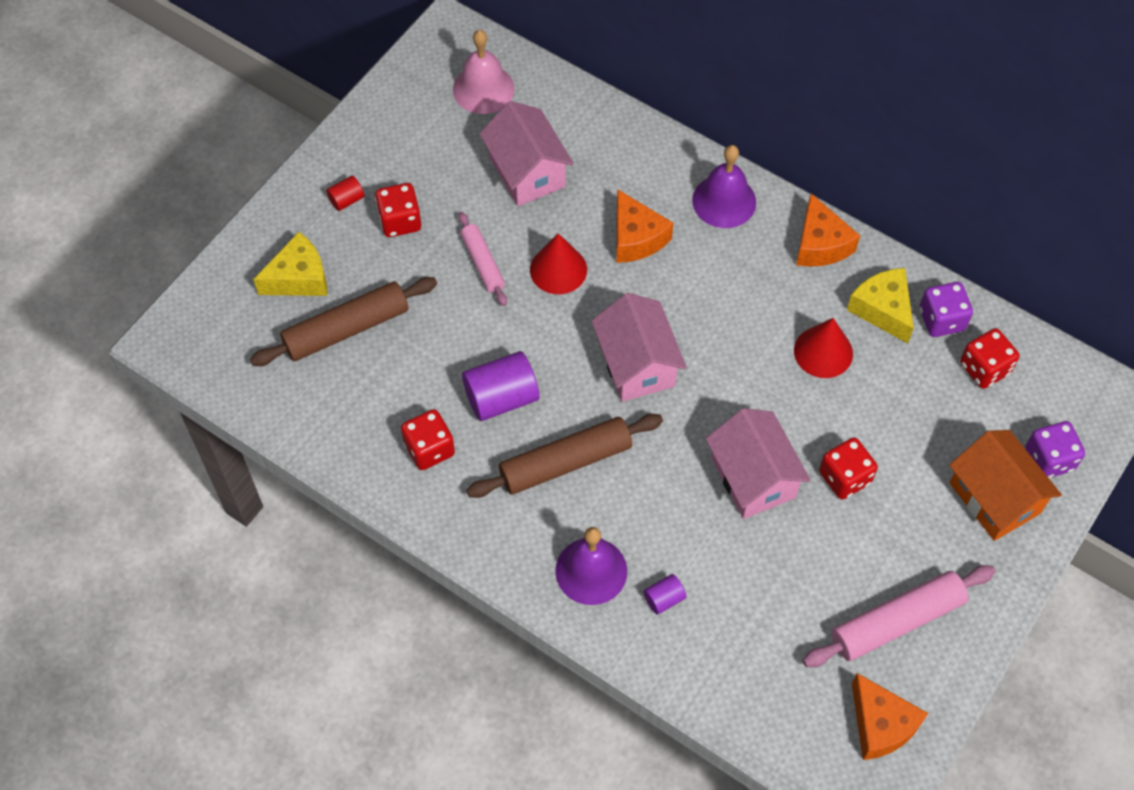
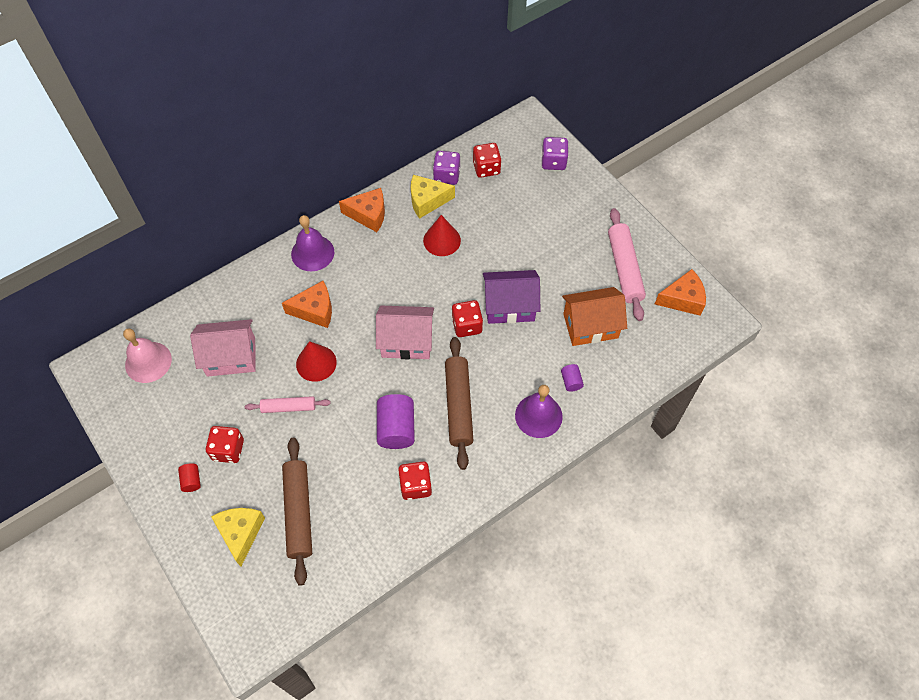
camera: 70 degrees left, 0 degrees up
(753, 478) = (509, 306): pink house -> purple house
(844, 477) = (527, 260): red dice -> red dice (467, 325)
(994, 498) = (567, 195): orange house -> orange house (590, 326)

